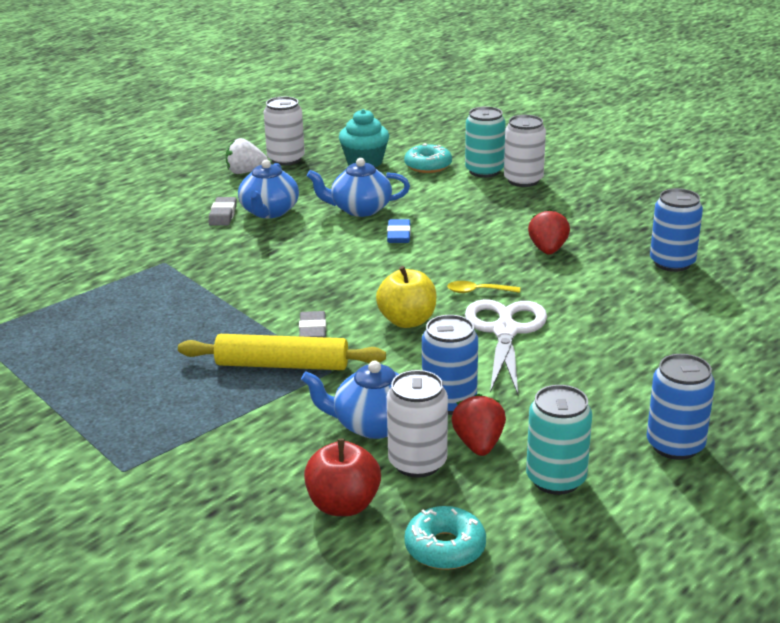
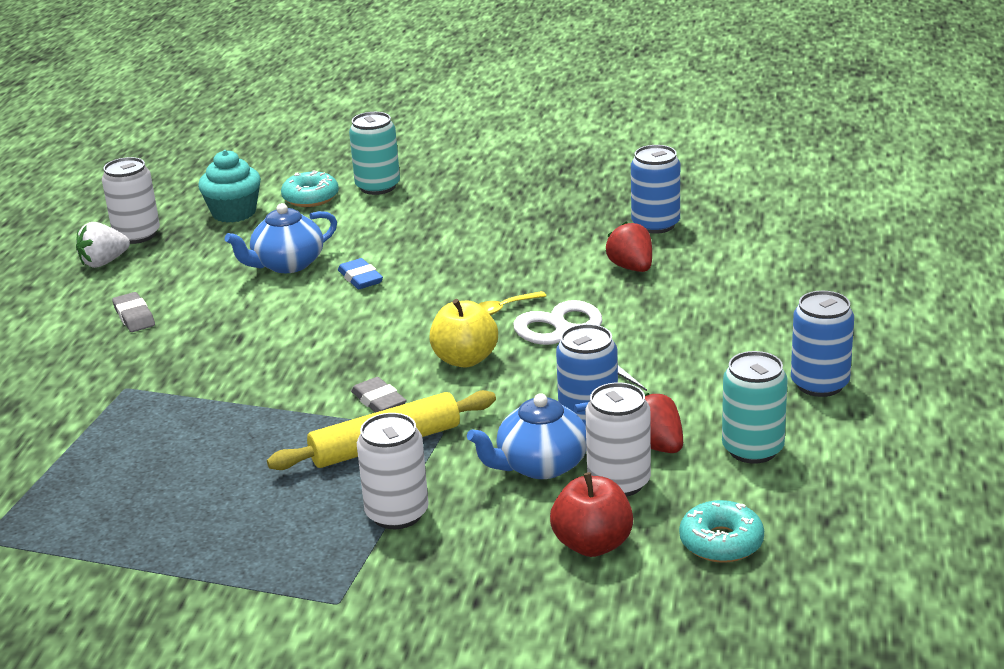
camera: 30 degrees left, 0 degrees up
(269, 212) = (186, 297): blue teapot -> none
(523, 180) = (429, 185): white can -> white can (397, 514)
(548, 250) = (528, 247): red strawberry -> red strawberry (631, 267)

